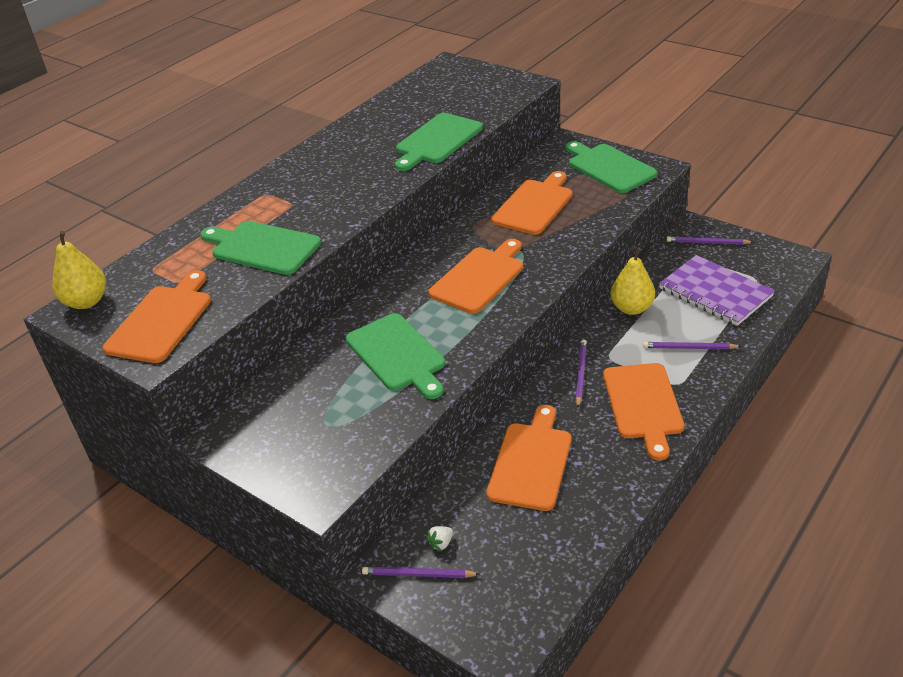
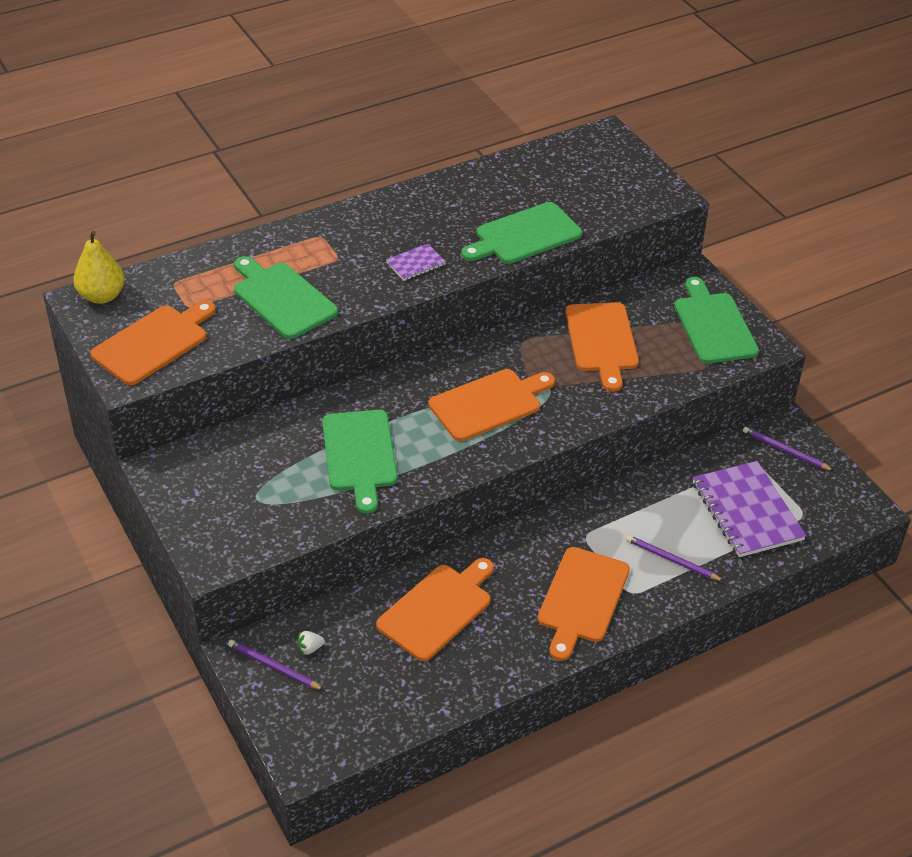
camera: 20 degrees right, 5 degrees up
(362, 186) = (415, 263): none -> purple notebook
(534, 205) = (602, 341): orange cutting board -> orange cutting board turned 120 degrees clockwise
(580, 374) = (545, 542): purple pencil -> none
(631, 308) = (647, 493): yellow pear -> none

